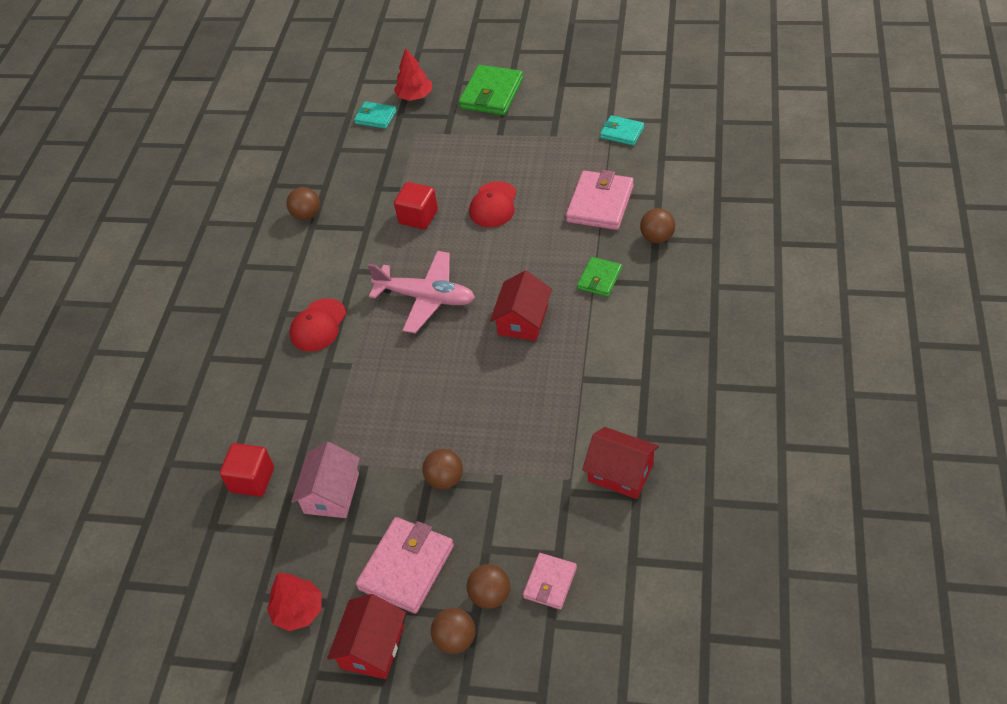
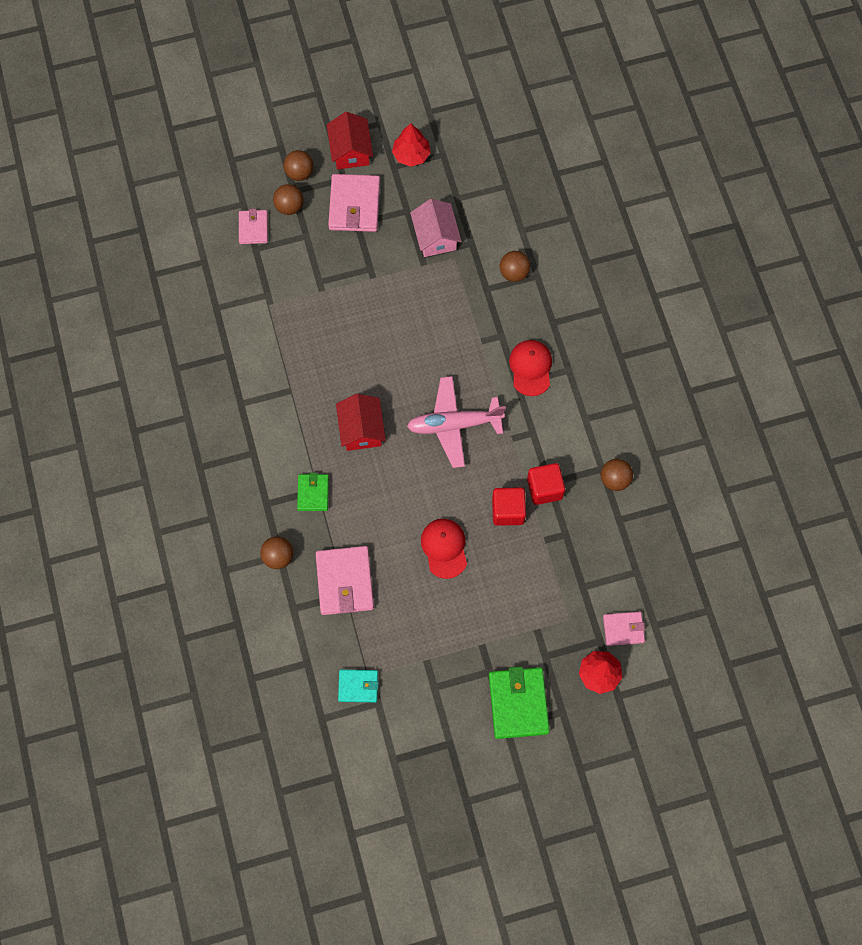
camera: 150 degrees right, 20 degrees up
(252, 480) = (500, 226): red cube -> red cube (544, 488)
(375, 117) = (623, 629): turquoise wallet -> pink wallet
(445, 479) = (358, 274): brown ball -> brown ball (514, 273)
(620, 472) = (233, 322): red house -> none

